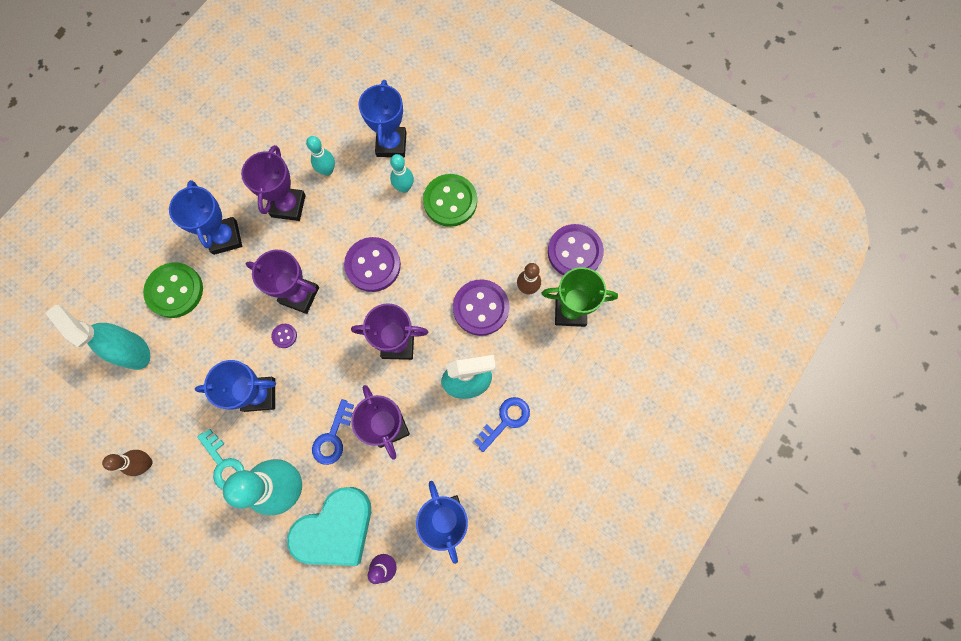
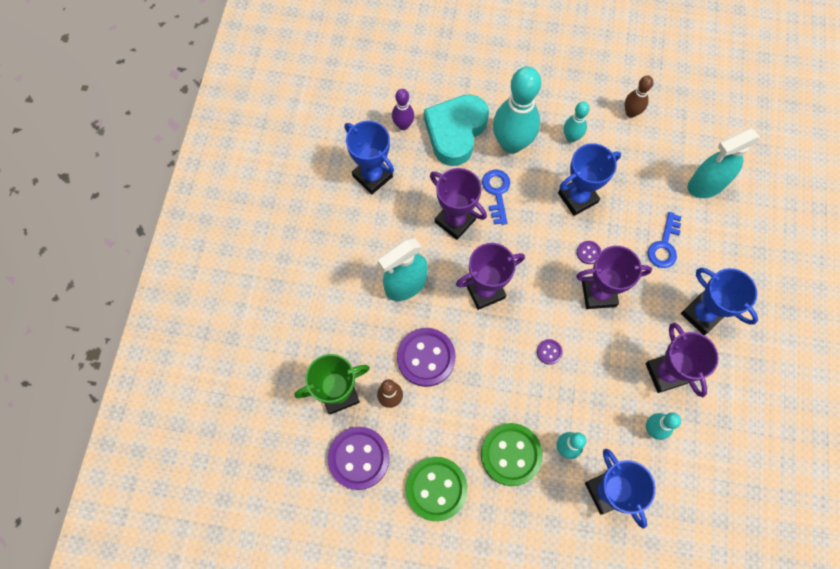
camera: 155 degrees right, 5 degrees down
(132, 350) = (706, 185): turquoise spray bottle -> turquoise spray bottle turned 135 degrees clockwise
(175, 291) = (709, 247): green button -> green button (436, 489)
(223, 464) = (571, 137): turquoise key -> turquoise bowling pin
(373, 265) = (549, 352): purple button -> purple button, size x0.43
(505, 420) = (357, 268): blue key -> blue key (664, 245)

